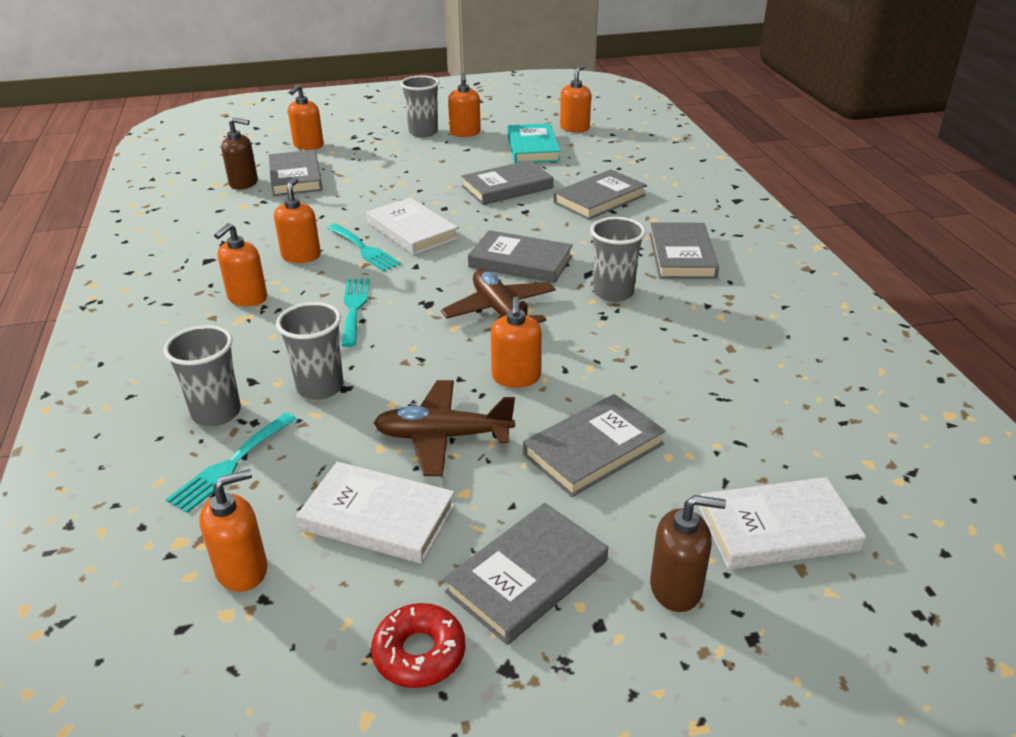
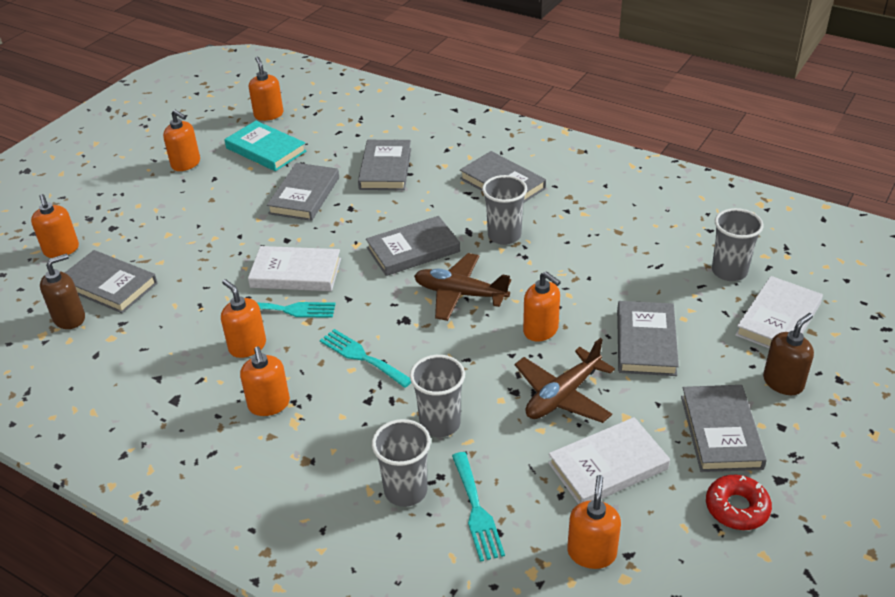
camera: 45 degrees left, 5 degrees up
(423, 132) = (147, 182): grey cup -> grey cup (729, 271)

